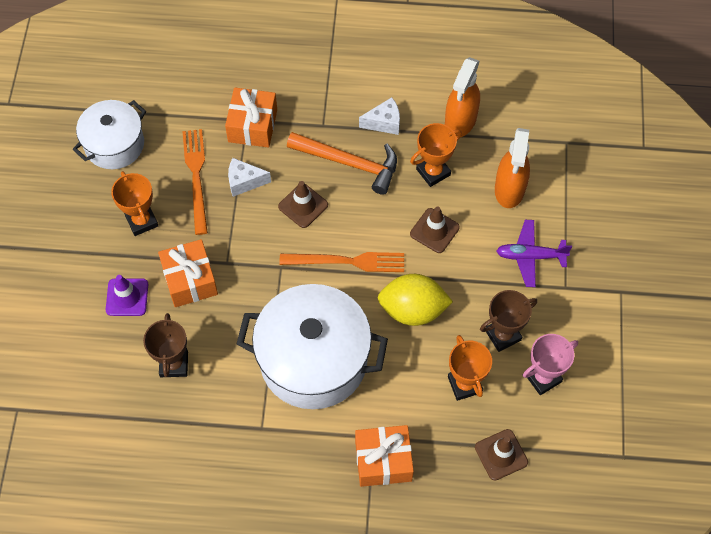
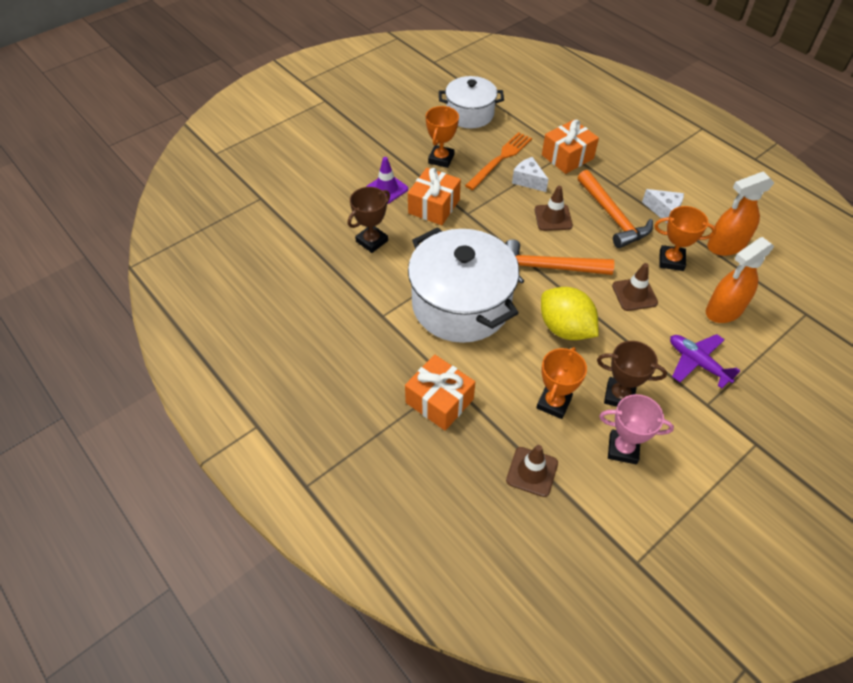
camera: 45 degrees right, 10 degrees down
(347, 261) = (549, 267): orange fork -> orange hammer

